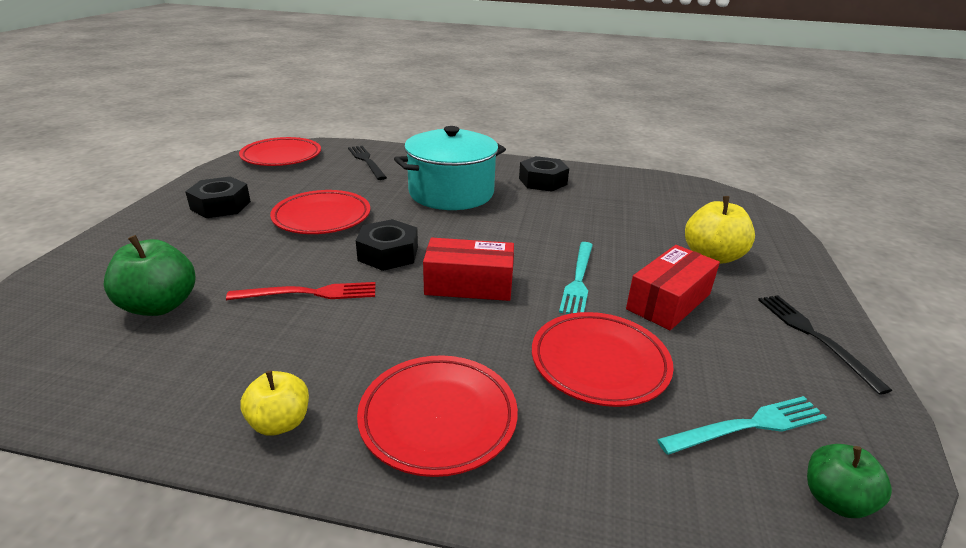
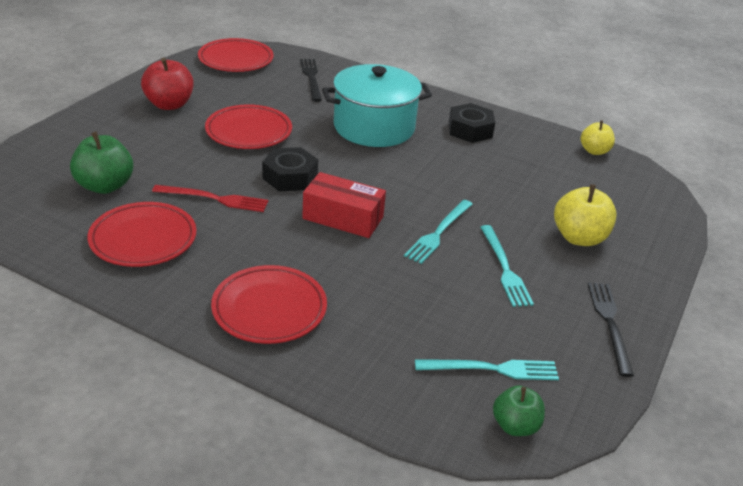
camera: 15 degrees right, 5 degrees up
(221, 205) = (169, 104): black nut -> red apple
(280, 422) = (164, 286): yellow apple -> yellow apple (594, 151)
(599, 363) = (410, 301): red plate -> red plate (143, 239)
(668, 301) = (504, 268): red box -> turquoise fork

